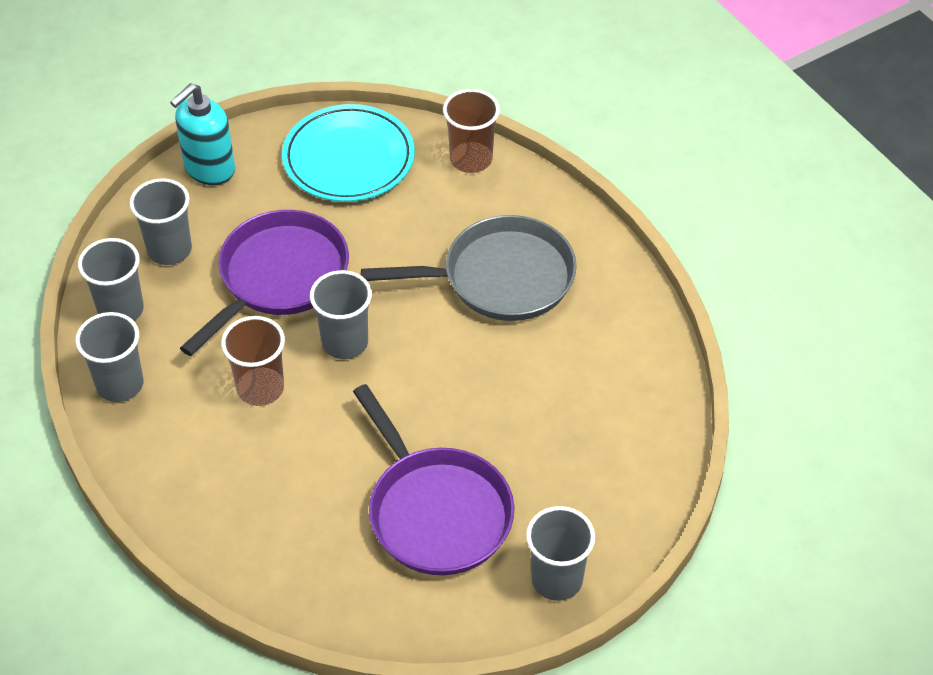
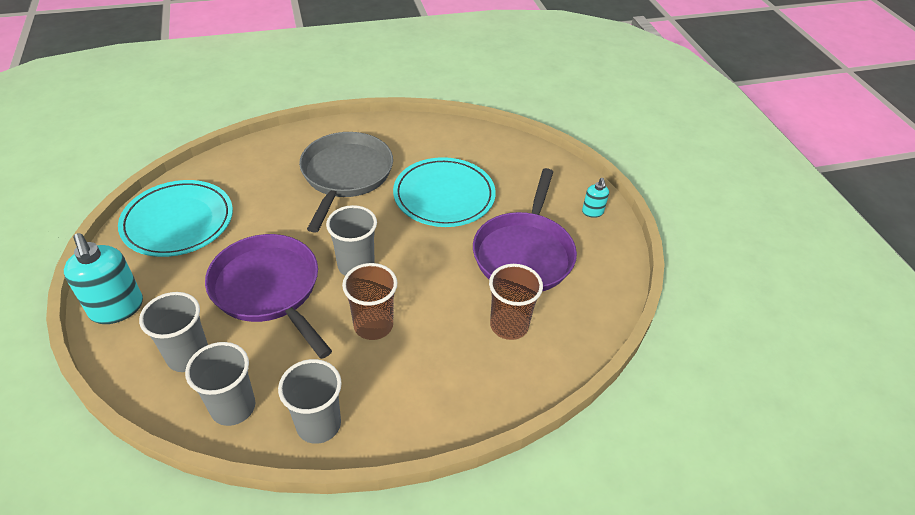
camera: 75 degrees left, 5 degrees down
(436, 511) = (524, 253): purple pan -> purple pan turned 120 degrees clockwise
(471, 159) = (231, 162): brown cup -> brown cup (509, 325)
(510, 394) = (444, 196): none -> turquoise plate
(557, 579) = (592, 212): grey cup -> turquoise soap dispenser

